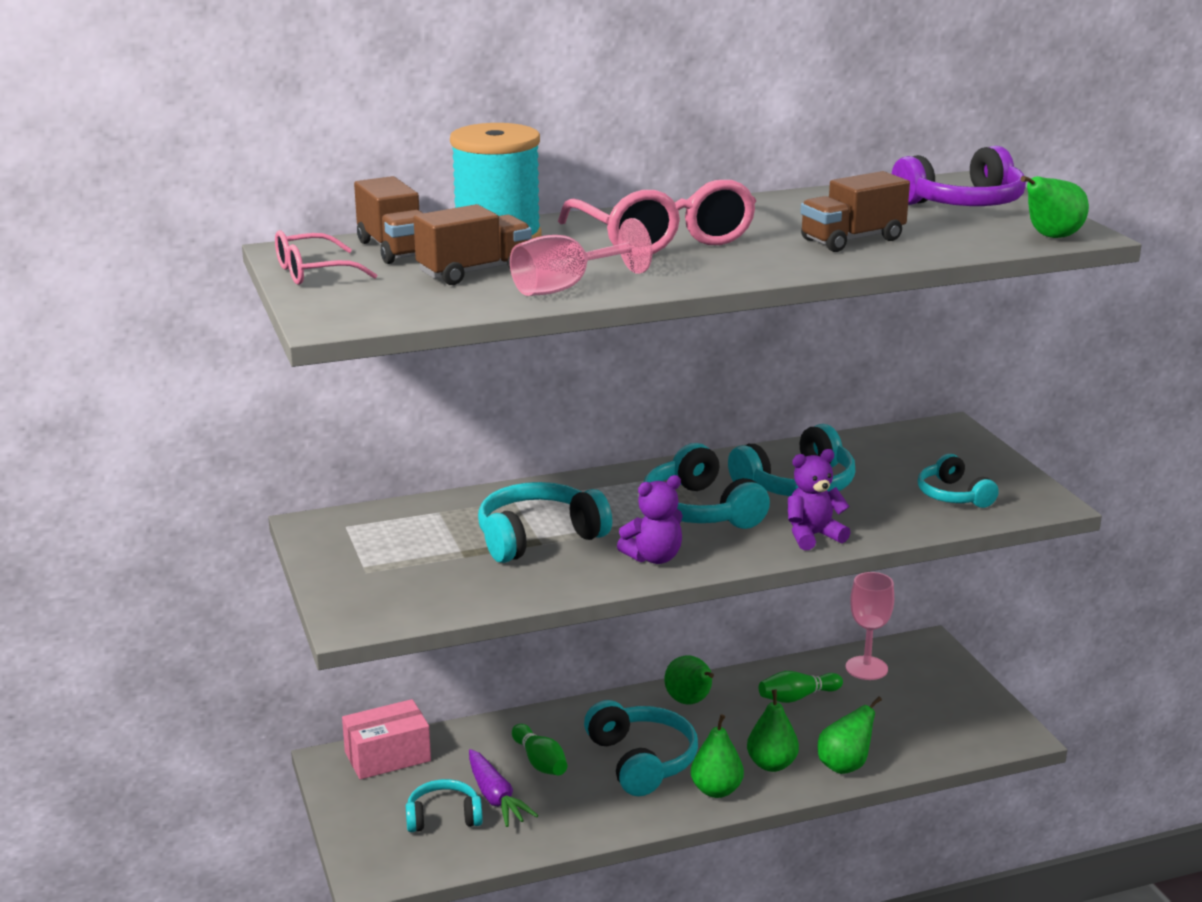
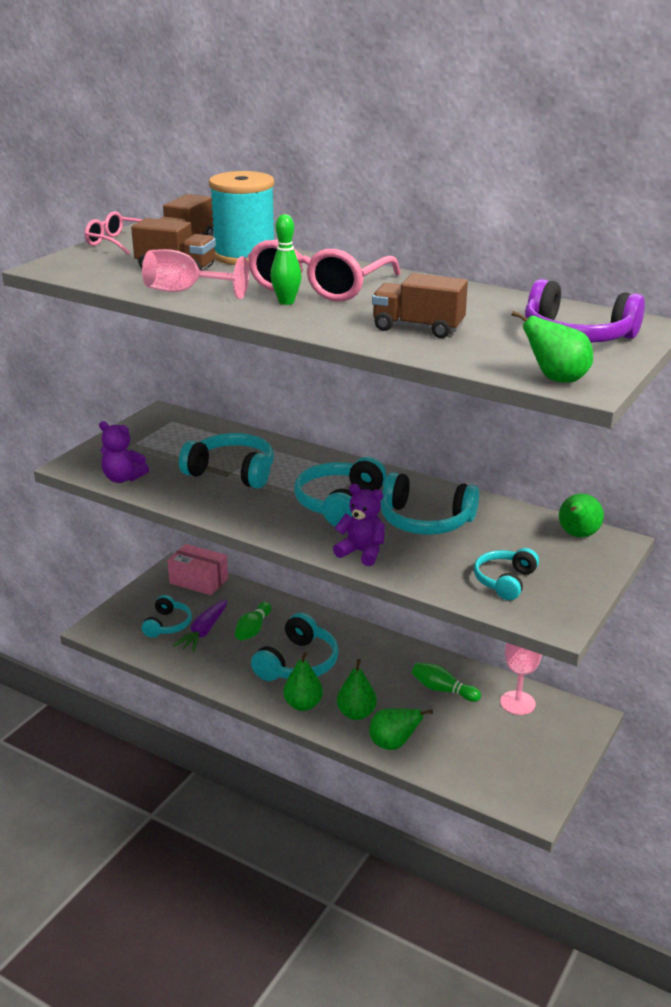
camera: 50 degrees right, 5 degrees up
(443, 817) = (167, 624): turquoise headphones -> turquoise headphones turned 60 degrees clockwise
(654, 558) = (256, 513): purple teddy bear -> purple teddy bear (123, 478)
(685, 261) = (286, 302): none -> green bowling pin
(690, 702) = (380, 651): green pear -> green pear (577, 535)

